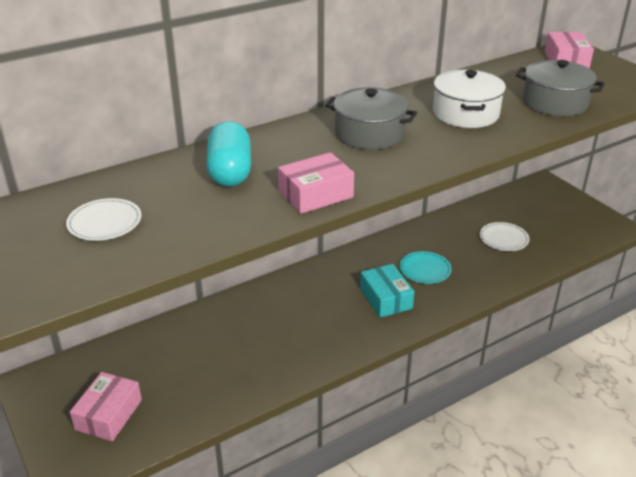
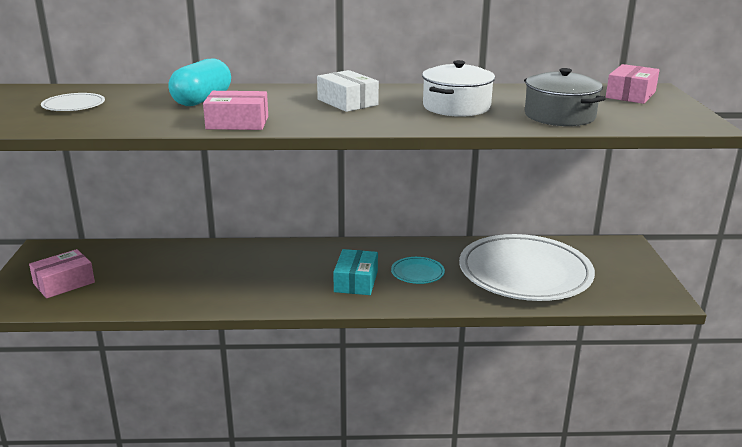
camera: 30 degrees right, 10 degrees down
(369, 134) = (347, 102): grey pot -> white box
(503, 239) = (525, 273): white plate -> white plate, size x2.47

